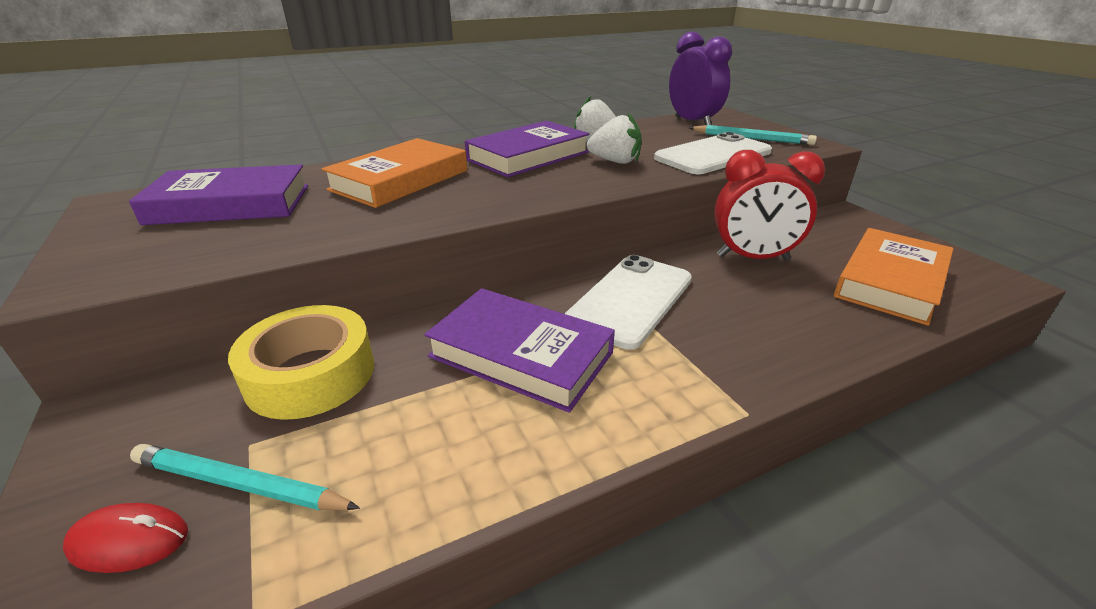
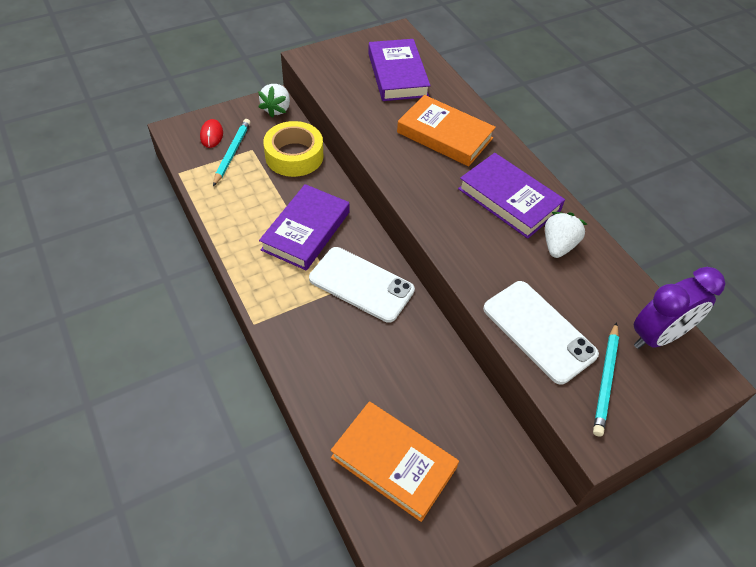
camera: 85 degrees right, 20 degrees up
(615, 161) = (506, 255): white strawberry -> white strawberry (276, 109)
(752, 258) = (426, 372): red clock -> none

